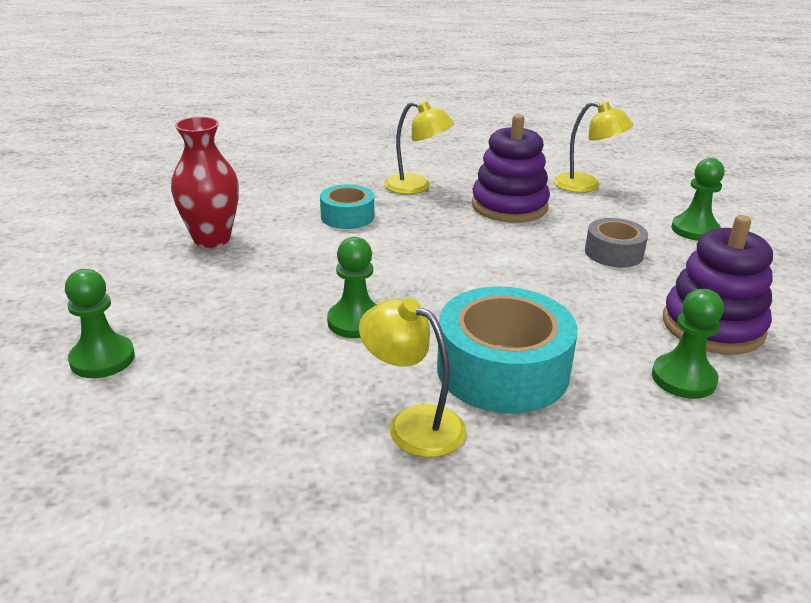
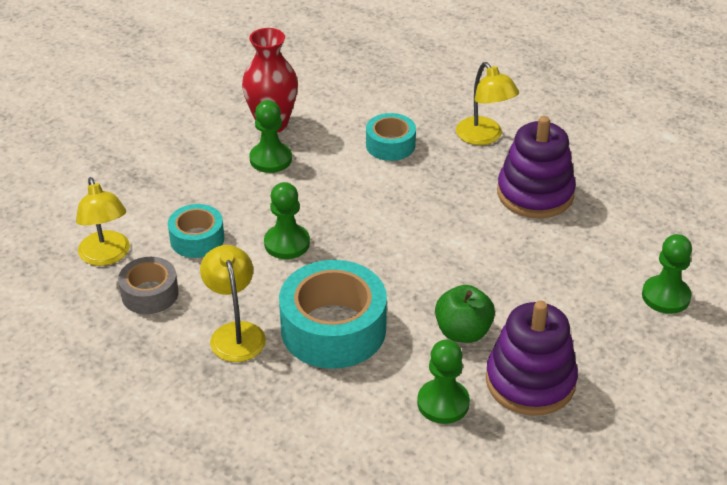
camera: 40 degrees right, 10 degrees up
(102, 359) = (120, 195): green pawn -> green pawn (270, 159)
(253, 359) = (197, 239): none -> turquoise tape
(586, 186) = (640, 203): yellow lamp -> yellow lamp (106, 256)
(609, 317) = (463, 332): none -> green apple
(614, 253) = (554, 282): grey tape -> grey tape (150, 293)

